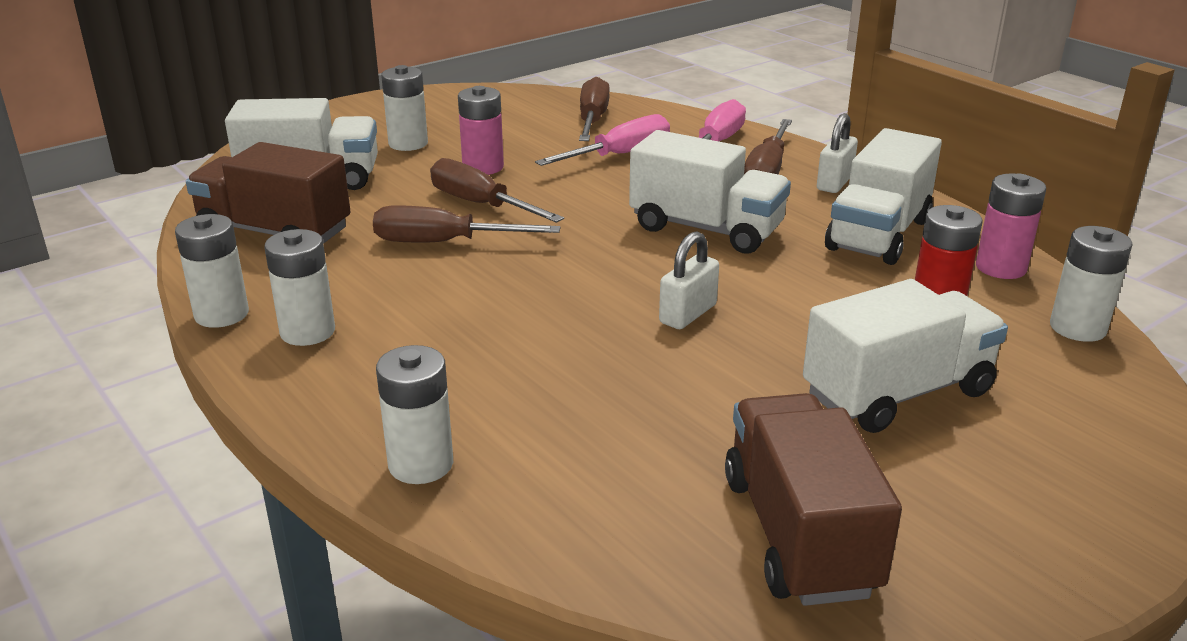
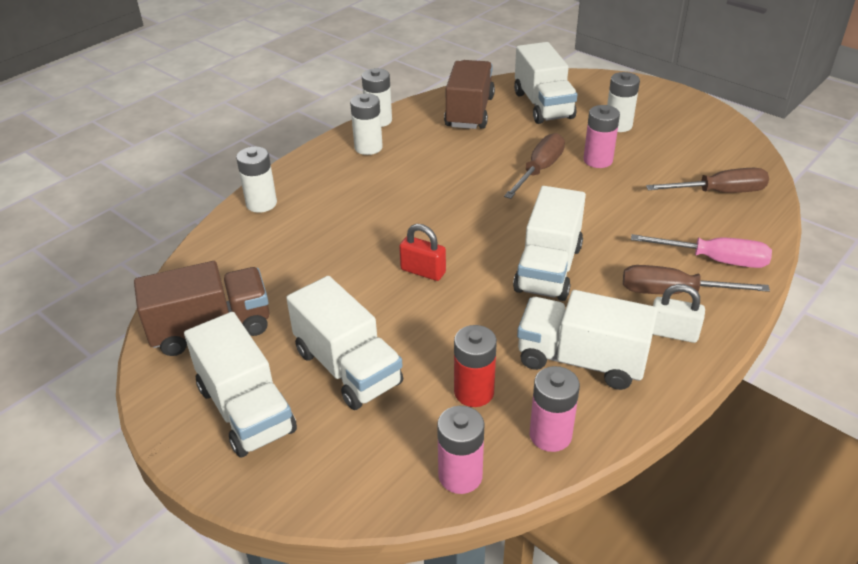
camera: 80 degrees right, 10 degrees up
(444, 243) = (480, 167): brown screwdriver -> none
(619, 155) = (657, 214): pink screwdriver -> none
(688, 314) = (423, 271): white padlock -> red padlock
(997, 495) = (246, 409): none -> white truck
(1077, 328) = (460, 475): white battery -> pink battery

